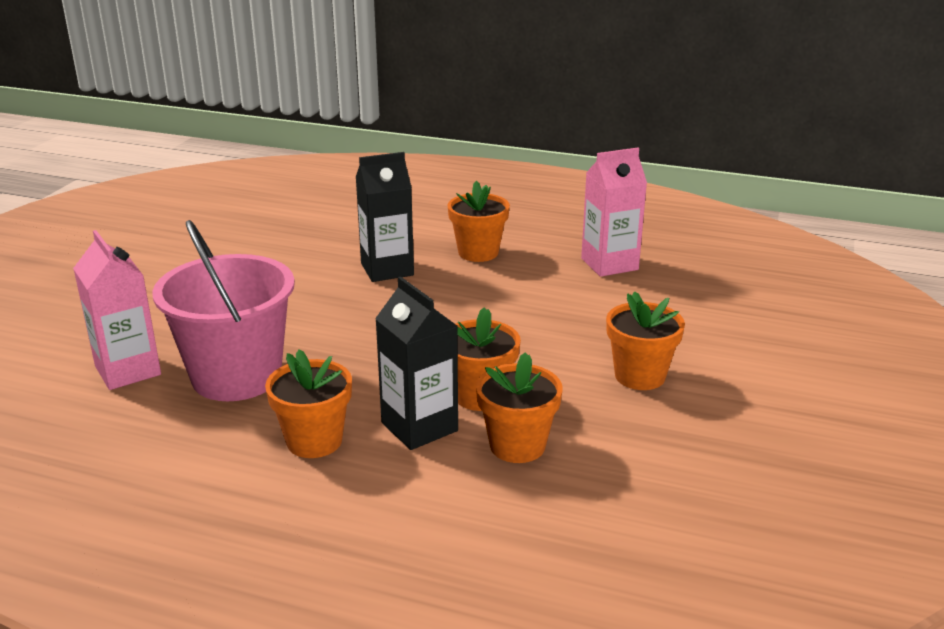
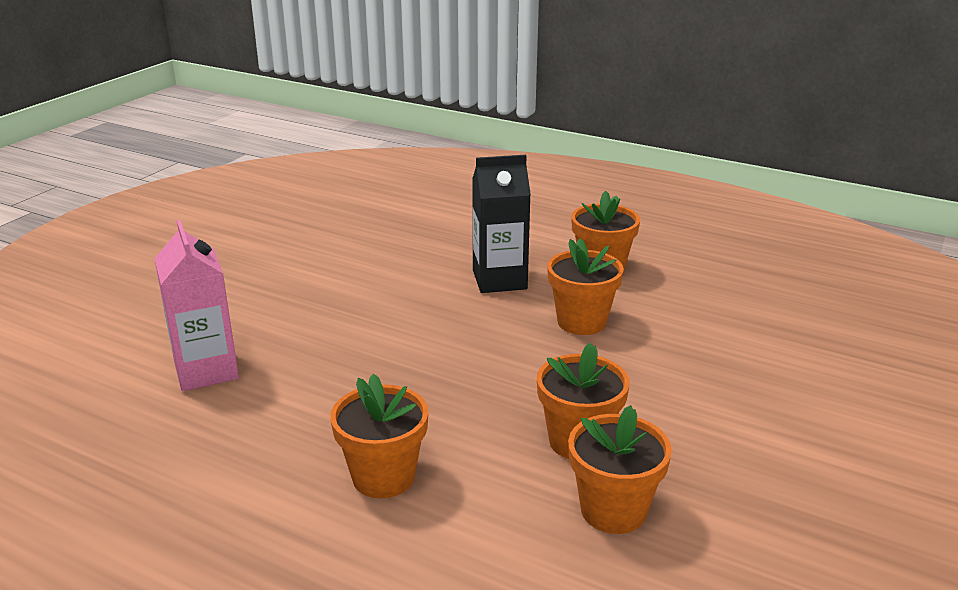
camera: 10 degrees right, 0 degrees up
(236, 376) = (316, 389): pink bucket -> none
(419, 427) = (503, 473): black carton -> none
(609, 264) = (748, 295): pink carton -> none
(639, 376) = (770, 436): orange flower pot -> orange flower pot (581, 322)

